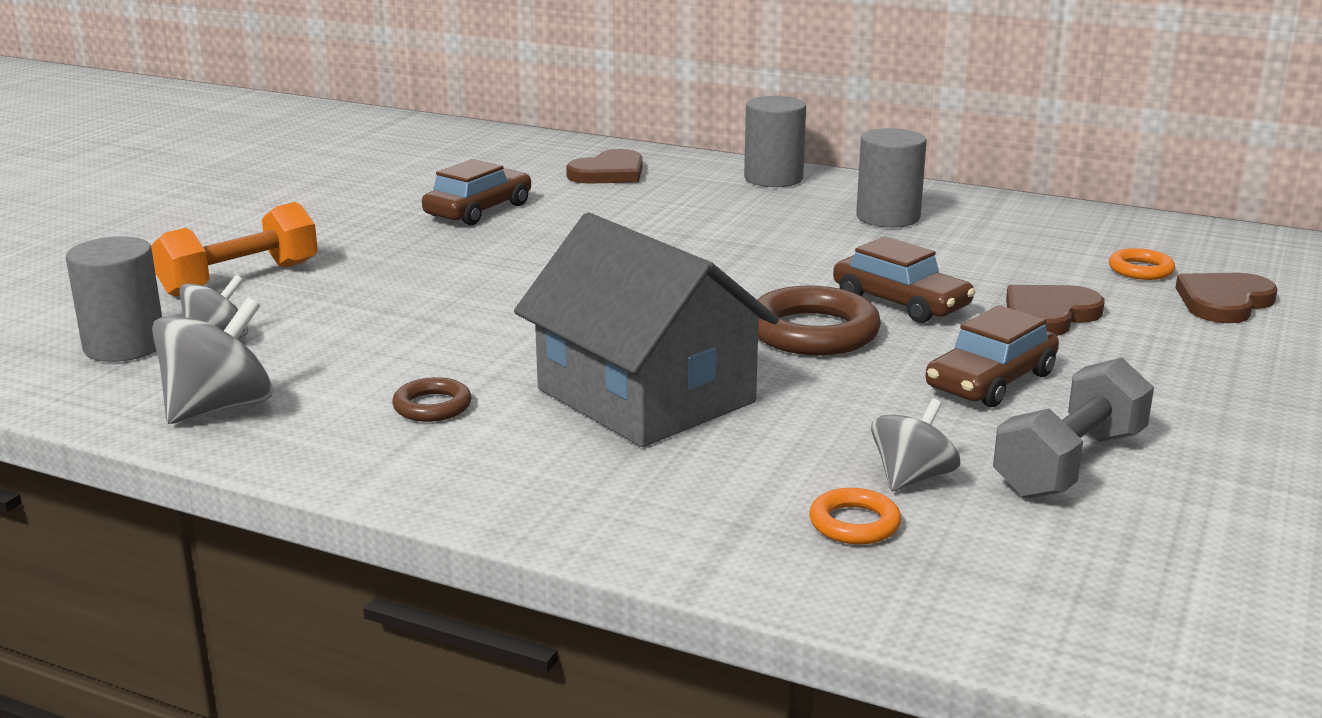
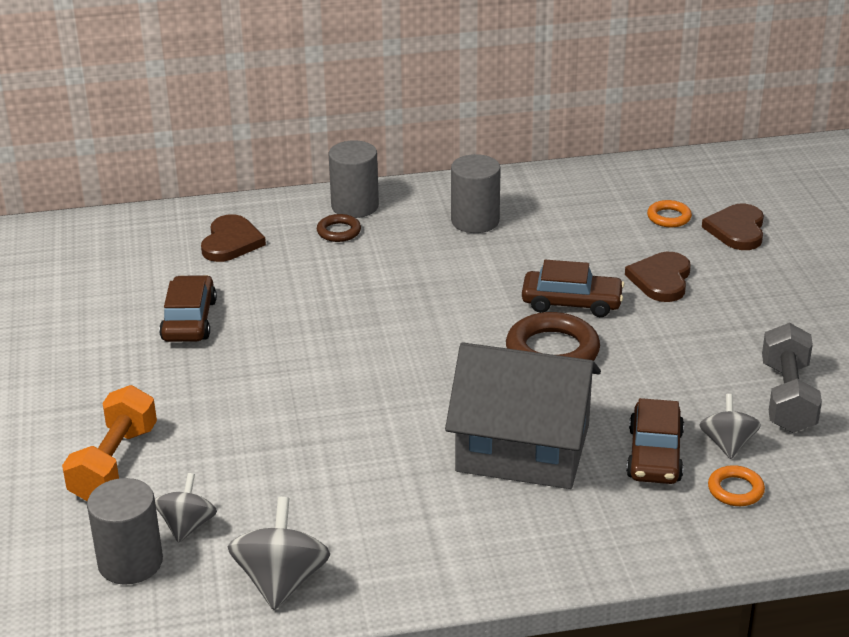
camera: 35 degrees left, 10 degrees up
(432, 406) = (412, 515): brown ring -> brown ring (339, 231)
(990, 381) = (688, 350): brown car -> brown car (654, 455)

